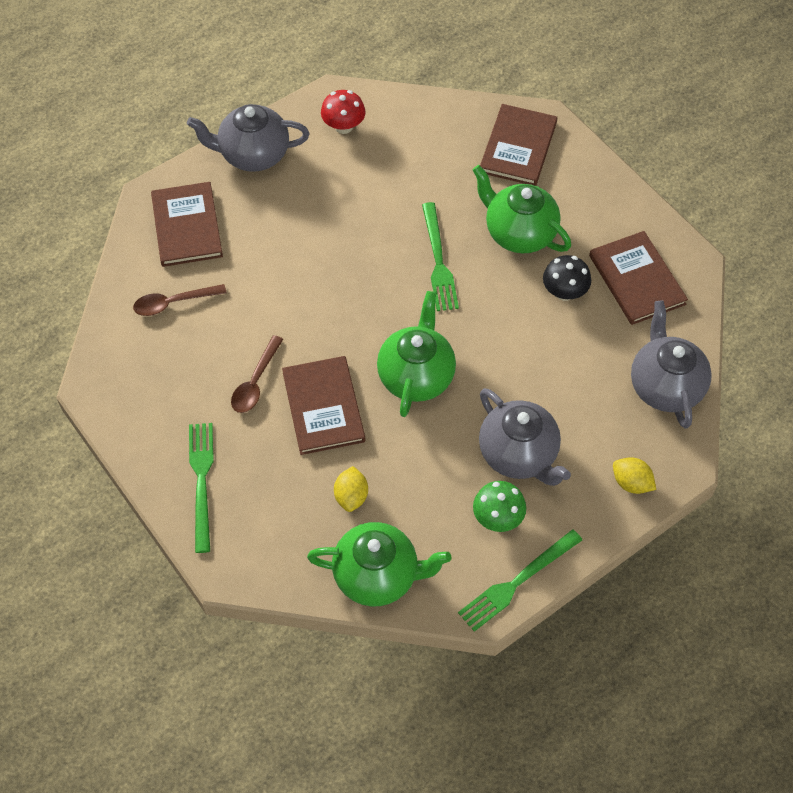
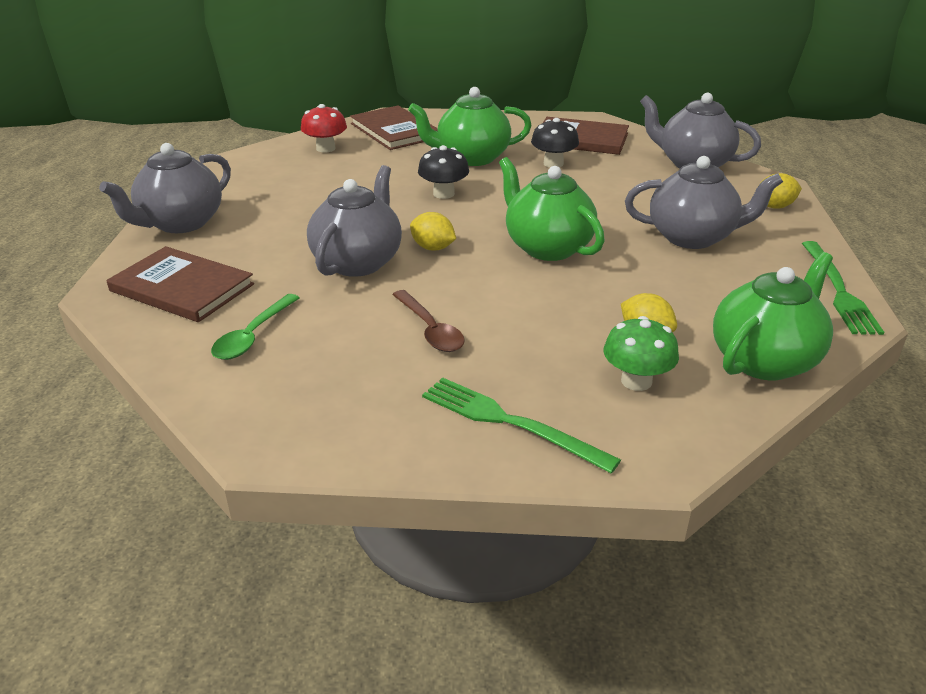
camera: 50 degrees left, 25 degrees down
(173, 303) = (253, 336): brown spoon -> green spoon
(296, 287) = (358, 262): none -> grey teapot
(323, 407) = (516, 305): brown book -> none
(343, 126) = (240, 177): red mushroom -> red mushroom (325, 148)
(353, 313) = (433, 248): none -> yellow lemon
(438, 261) = (443, 194): green fork -> black mushroom
(497, 518) = (753, 271): green mushroom -> green mushroom (636, 381)

